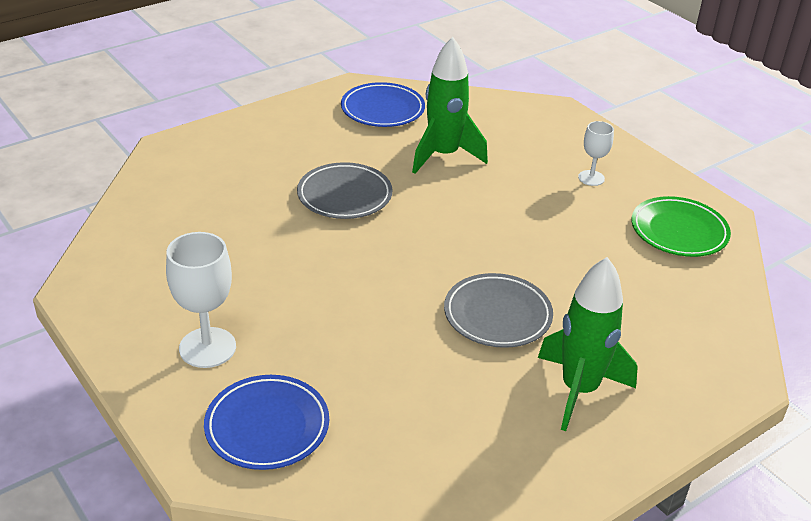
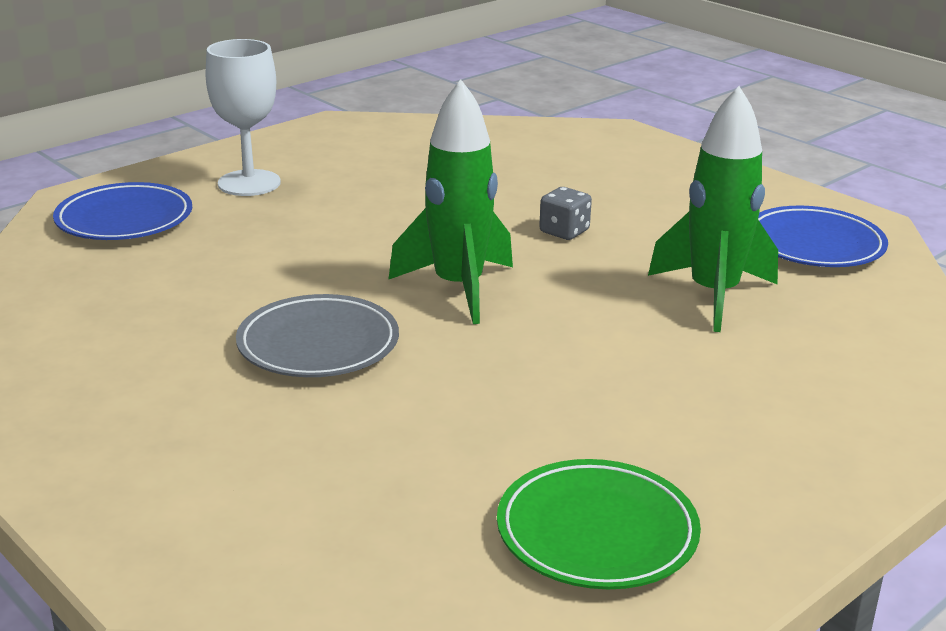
camera: 85 degrees right, 10 degrees down
(344, 195) = (564, 231): grey plate -> grey dice
(579, 390) = (156, 407): green rocket -> green rocket (458, 288)
(591, 178) = (732, 434): white goblet -> none

